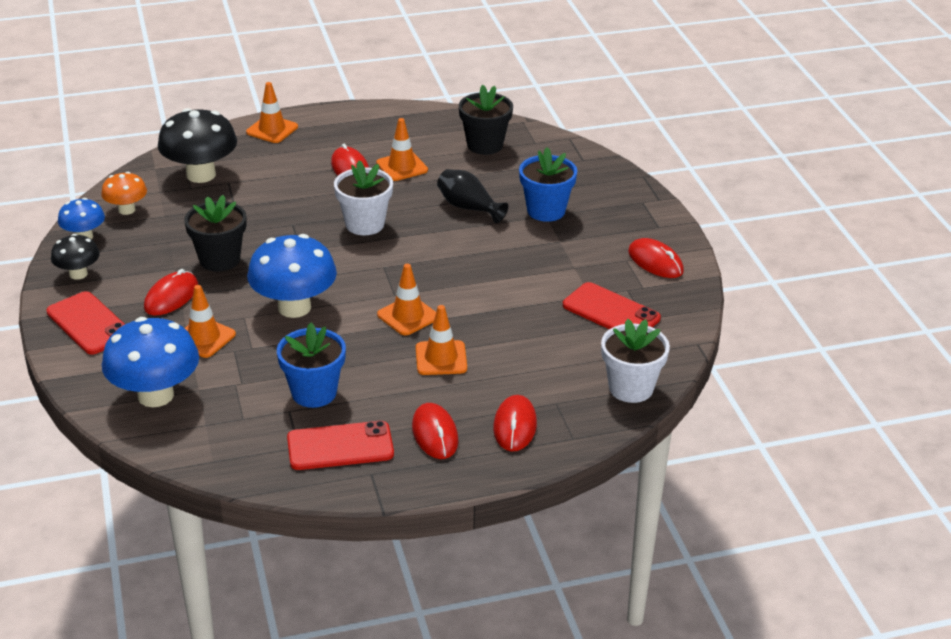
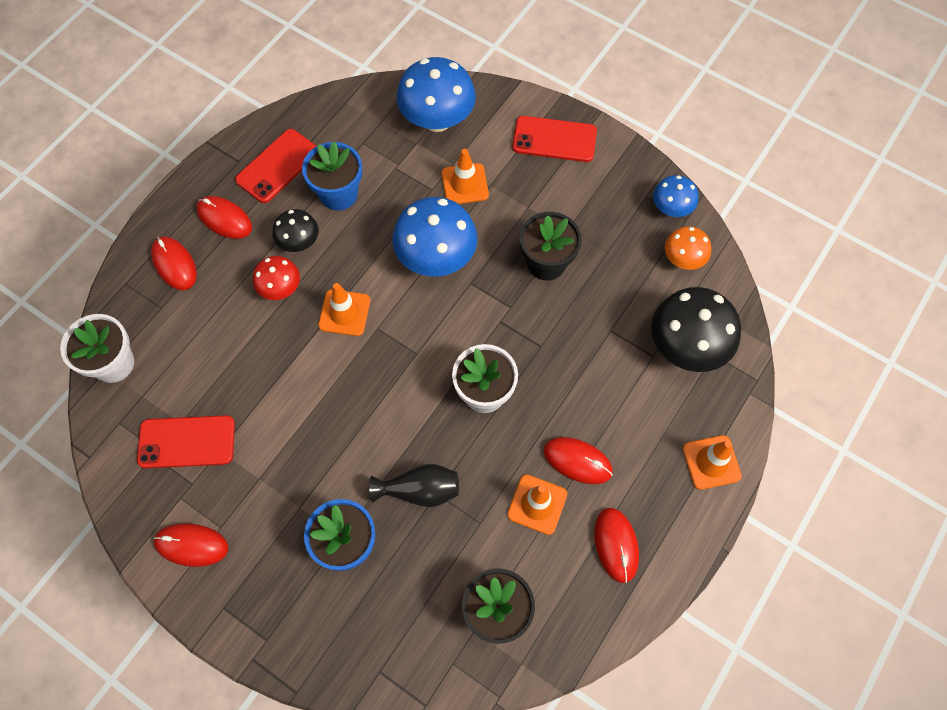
camera: 140 degrees right, 30 degrees up
(78, 274) = (623, 173): black mushroom -> black mushroom (299, 242)
(171, 297) = (533, 202): red mouse -> red mouse (616, 545)
(441, 358) = (280, 289): orange traffic cone -> red mushroom

